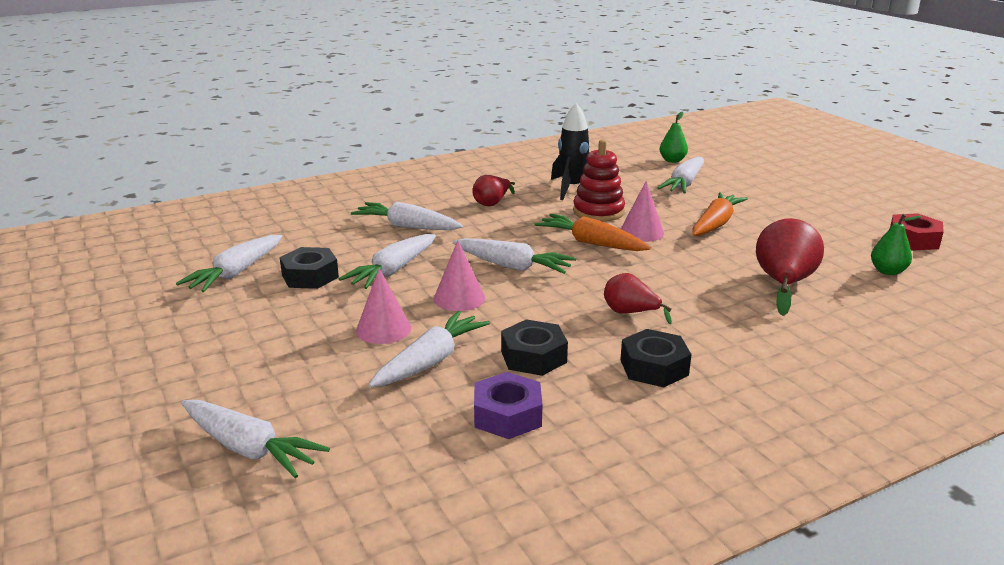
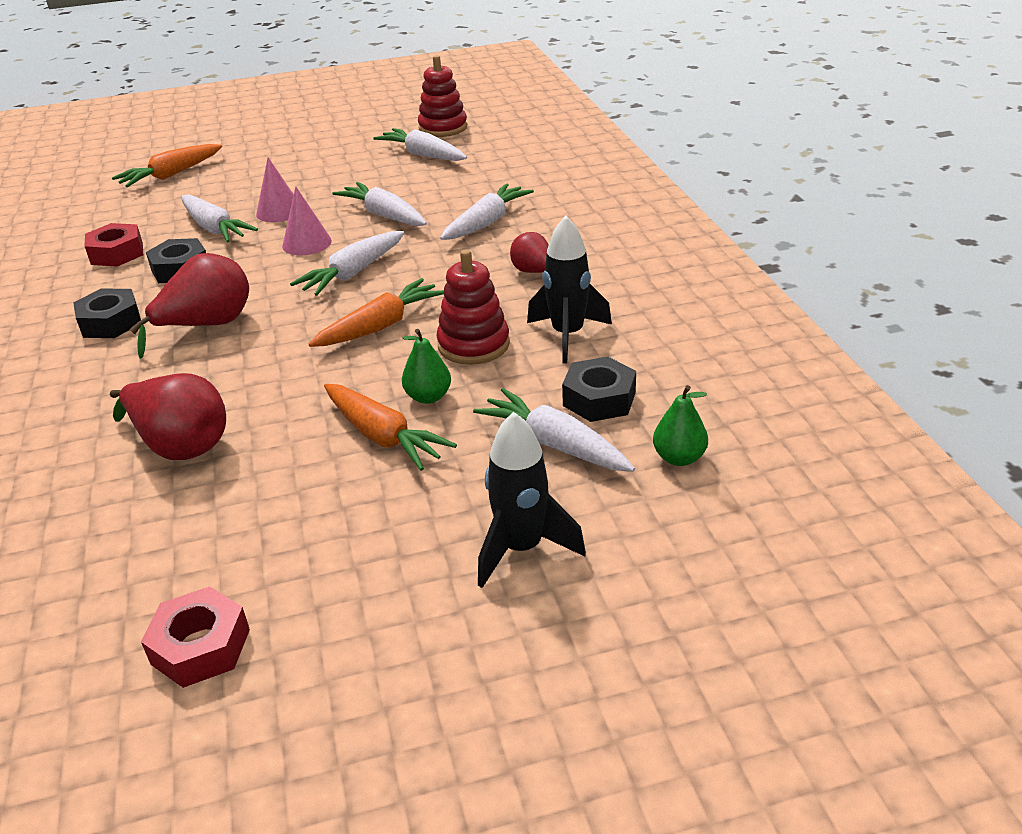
camera: 105 degrees right, 10 degrees up
(153, 273) = (443, 128): none -> red stacking toy
(249, 449) = (171, 175): white carrot -> orange carrot
(310, 276) = (397, 182): black nut -> black nut (599, 399)
(507, 415) = (117, 253): purple nut -> red nut
(630, 313) = (207, 326): red pear -> red pear, size x1.68
(641, 232) = (391, 367): pink cone -> none
(768, 184) = (521, 548): none -> black rocket
(887, 271) = (135, 558): green pear -> green pear (428, 397)

